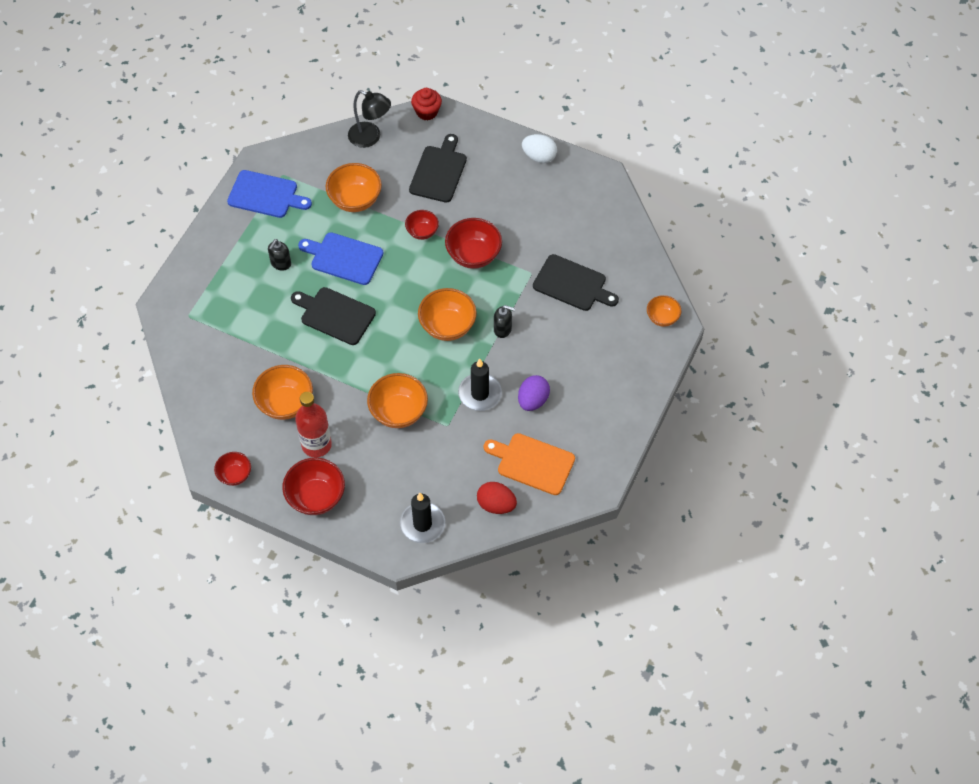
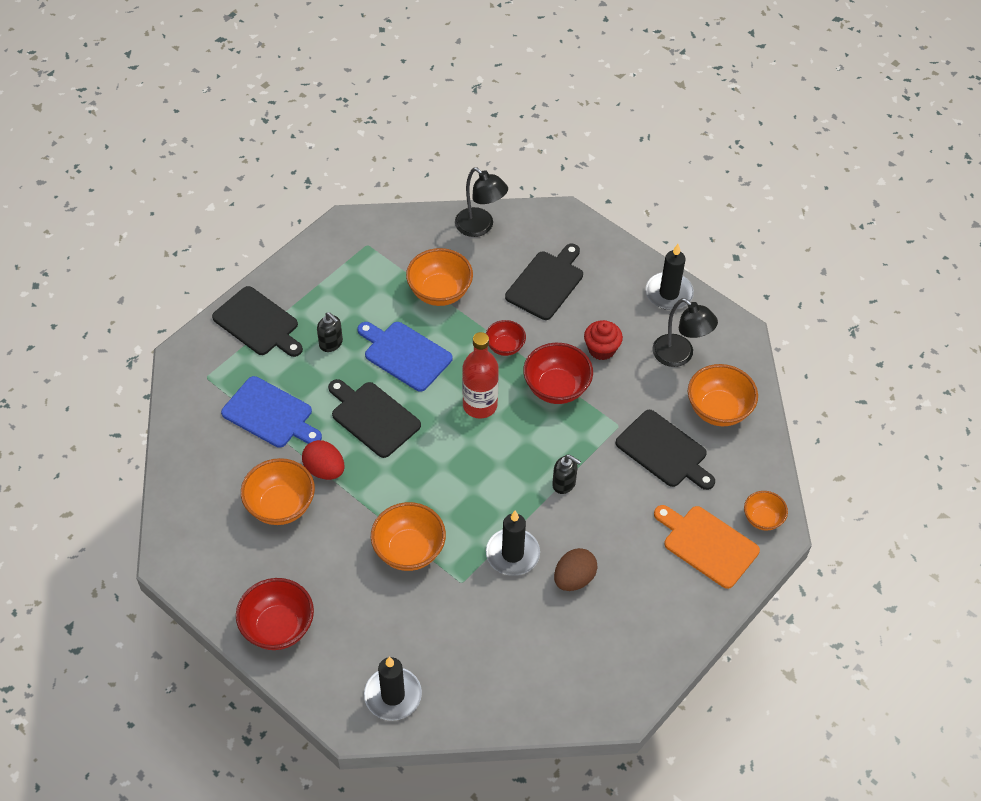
camera: 15 degrees right, 5 degrees down
(215, 262) = (258, 323): none -> black cutting board
(235, 475) = (193, 575): red bowl -> none
(265, 195) = (340, 263): blue cutting board -> blue cutting board (270, 414)
(280, 263) = (331, 343): black soap dispenser -> black soap dispenser turned 90 degrees counterclockwise
(316, 445) = (300, 564): red bottle -> red bottle (480, 405)
(427, 112) = (553, 213): red cupcake -> red cupcake (601, 349)
(447, 326) = (499, 463): orange bowl -> orange bowl (718, 410)
(496, 505) = (489, 696): red egg -> red egg (324, 470)
(532, 463) = (550, 656): orange cutting board -> orange cutting board (707, 544)
(533, 400) = (574, 579): purple egg -> brown egg
(539, 156) = (669, 293): white egg -> black candle
(562, 205) = (679, 356): none -> black lamp

